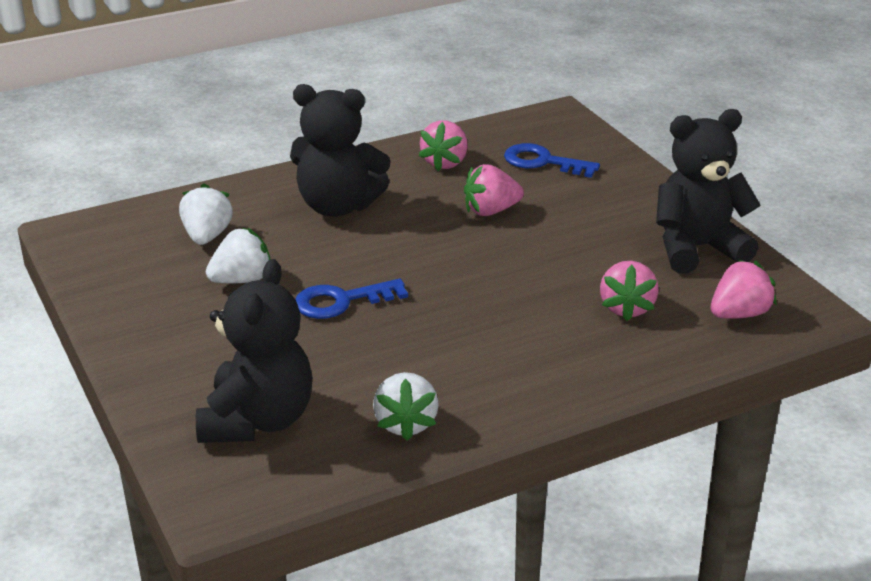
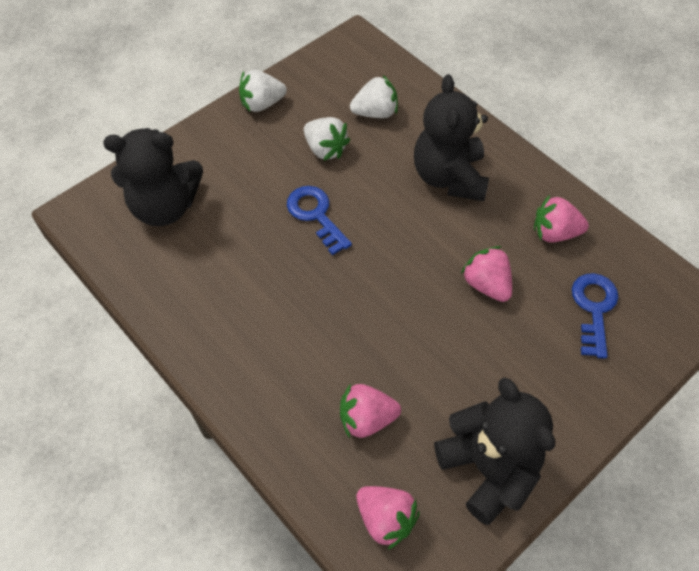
camera: 75 degrees right, 25 degrees up
(405, 423) = (176, 292): white strawberry -> white strawberry (262, 104)

